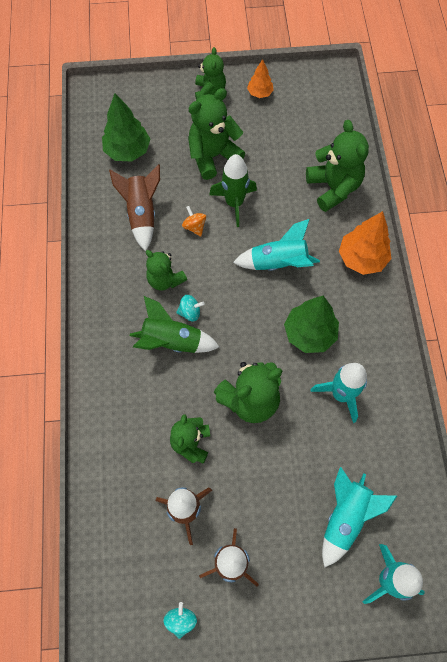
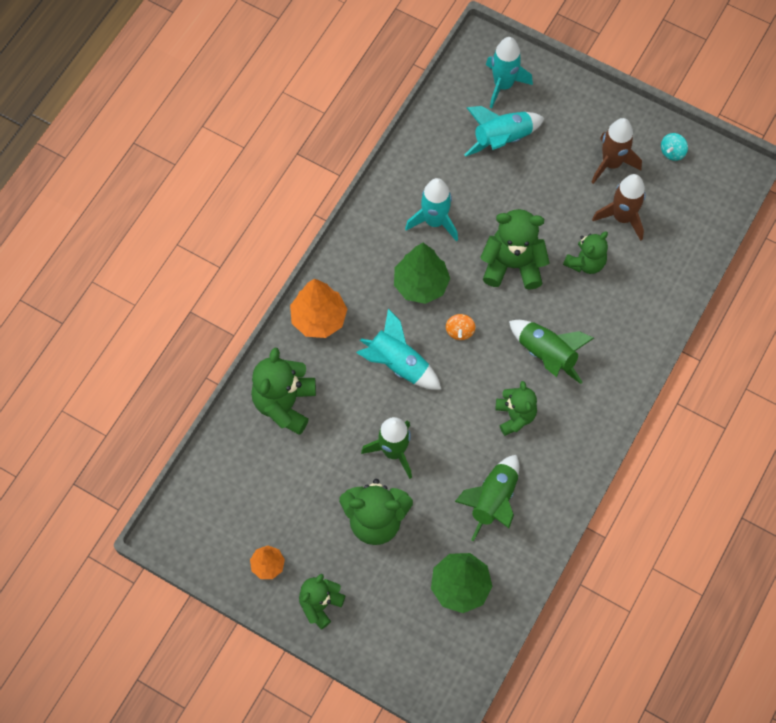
camera: 145 degrees left, 0 degrees up
(142, 214) = (493, 500): brown rocket -> green rocket
(190, 312) = (512, 370): turquoise spinning top -> none
(194, 227) = (450, 452): orange spinning top -> orange spinning top (460, 331)

